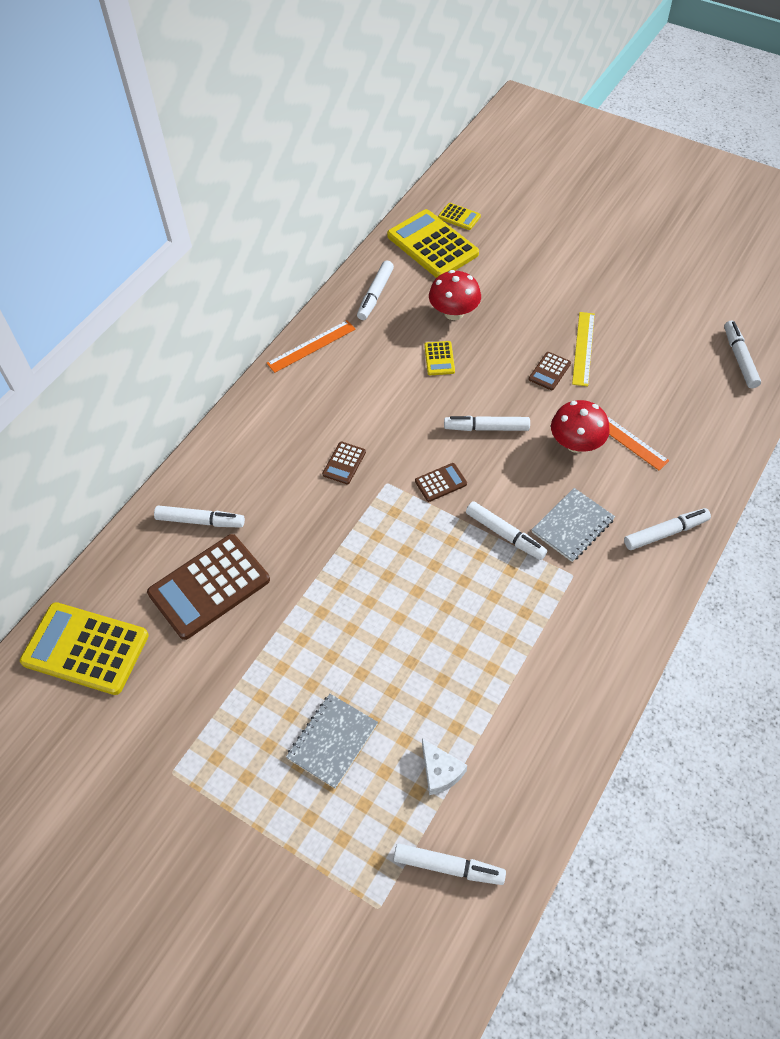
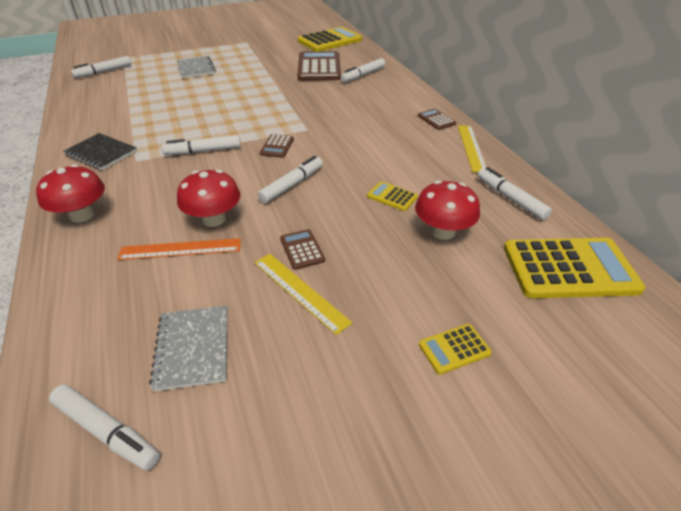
camera: 125 degrees right, 15 degrees down
(311, 346) = (471, 147): orange ruler -> yellow ruler
(344, 463) = (343, 122): brown calculator -> brown calculator (436, 120)
(440, 771) = (136, 83): white cheese -> none
(459, 217) = (619, 319): yellow calculator -> yellow calculator (454, 349)
(572, 526) = (162, 178): grey notebook -> grey notebook (193, 348)
(595, 619) = (101, 153): none -> black notebook
(665, 533) = (82, 215): white marker -> red mushroom

